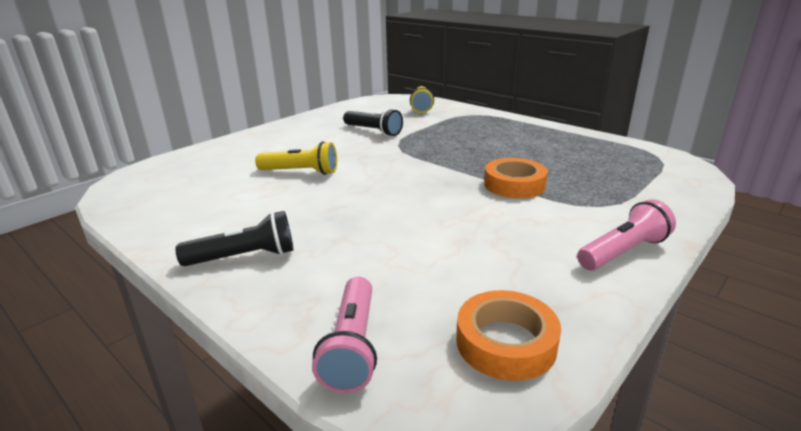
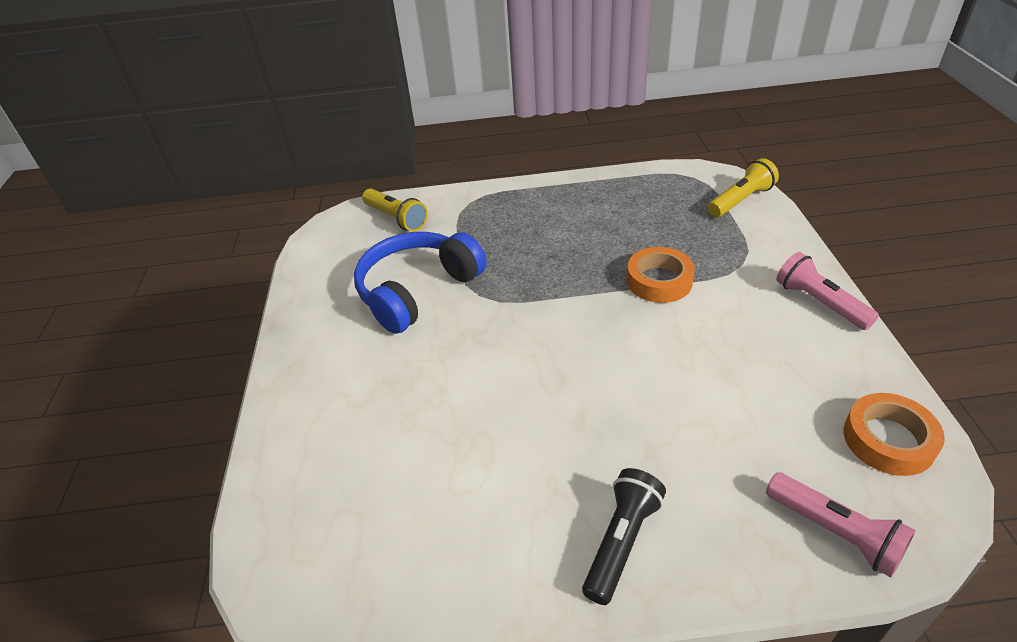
camera: 45 degrees left, 15 degrees up
(300, 172) = (459, 403): yellow flashlight -> yellow flashlight (740, 200)
(373, 131) = (417, 291): black flashlight -> blue headphones
(623, 252) = (819, 303): pink flashlight -> pink flashlight turned 45 degrees counterclockwise

